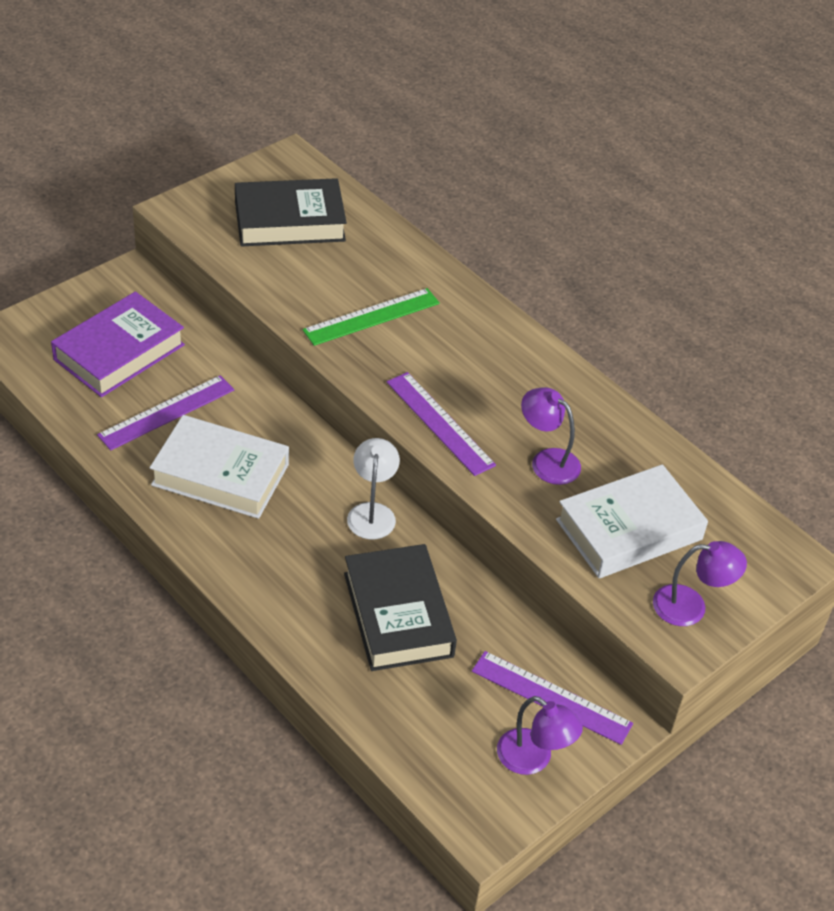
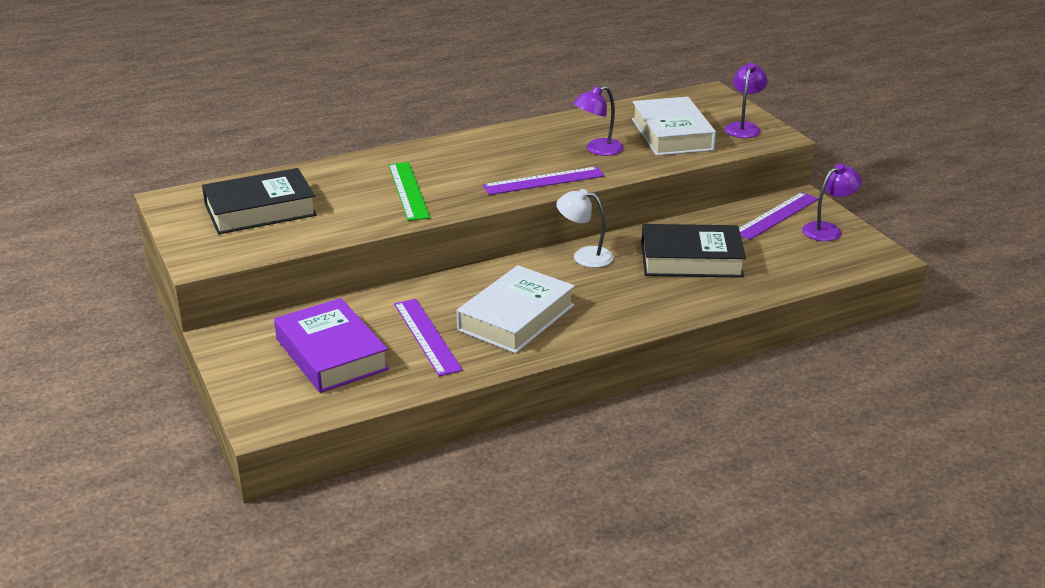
camera: 70 degrees left, 15 degrees down
(289, 221) = (260, 210): black book -> black book turned 60 degrees clockwise

